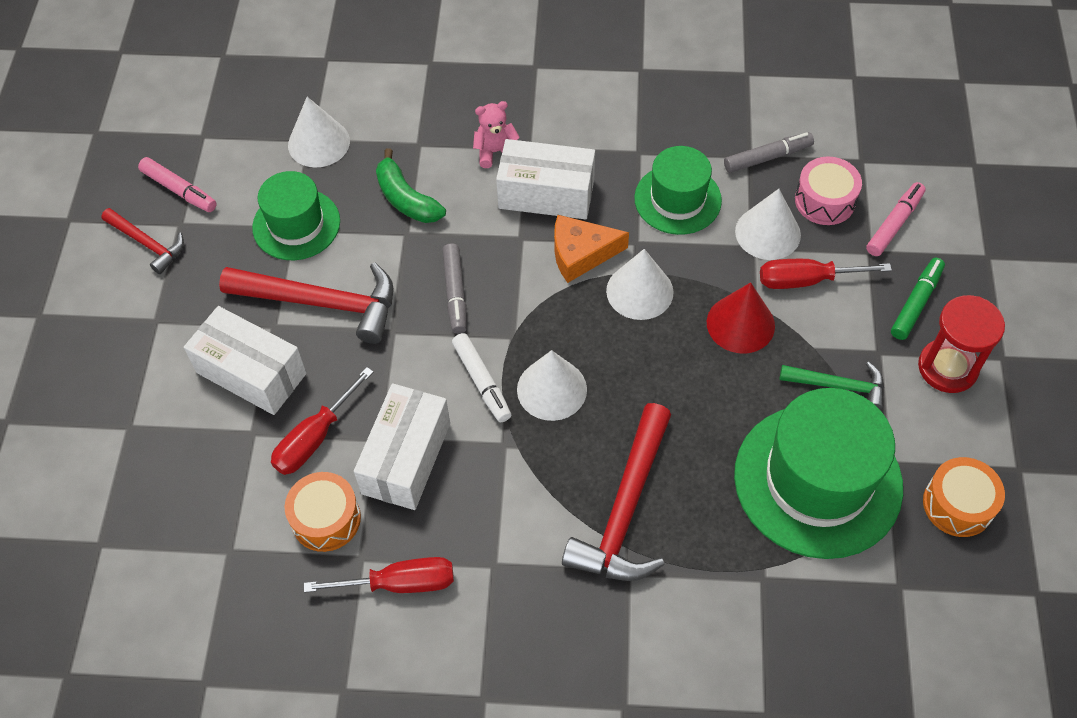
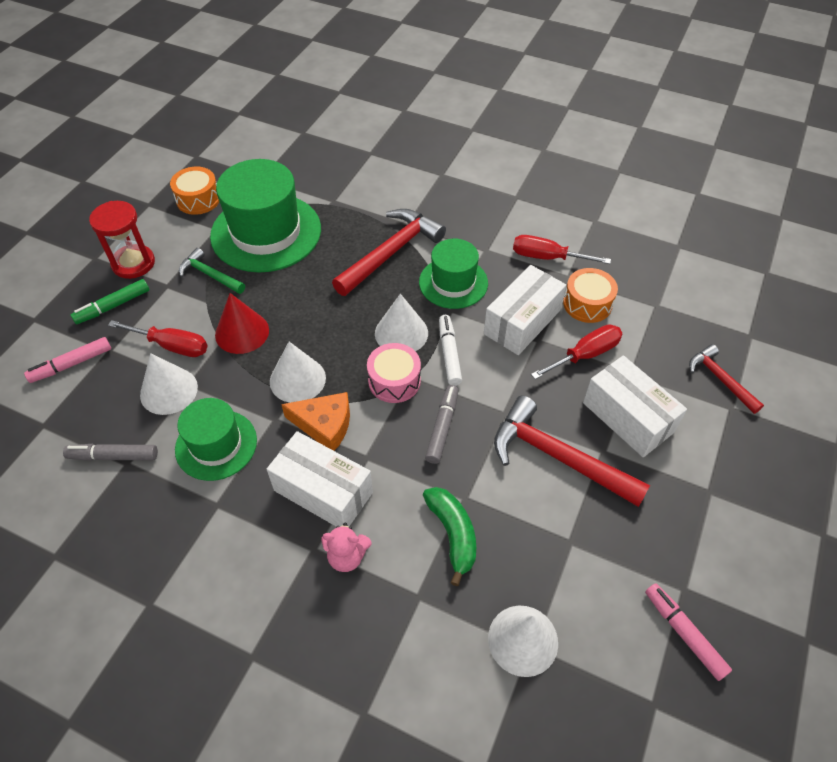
camera: 160 degrees left, 5 degrees down
(147, 243) = (719, 577): red hammer -> red hammer (720, 379)
(296, 224) = (566, 544): green hat -> green hat (453, 282)
(824, 200) = (103, 401): pink drum -> pink drum (394, 381)

